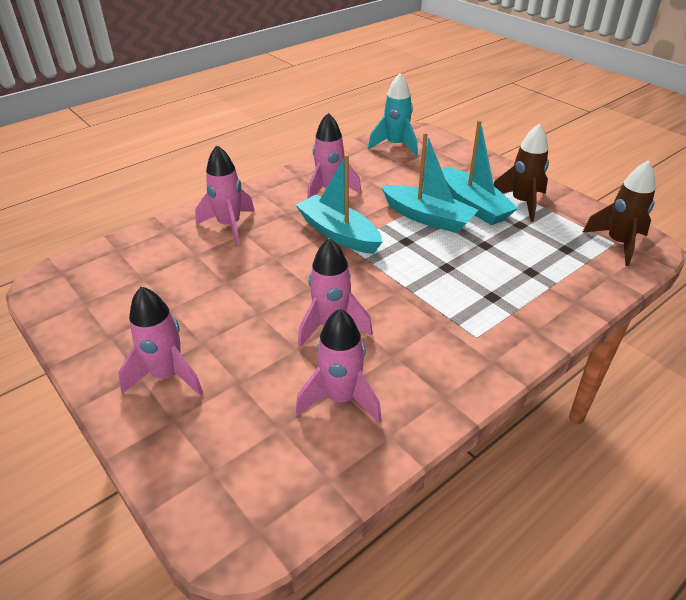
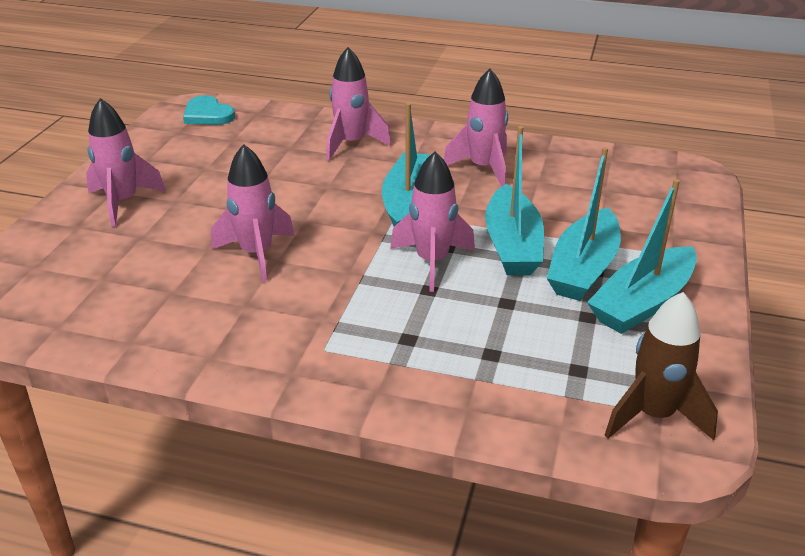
camera: 55 degrees right, 5 degrees down
(79, 276) = (207, 114): none -> turquoise heart
(341, 398) = (160, 297): pink rocket -> pink rocket (432, 262)
(395, 146) = (639, 172): turquoise rocket -> none
(522, 203) = (642, 303): brown rocket -> turquoise boat

